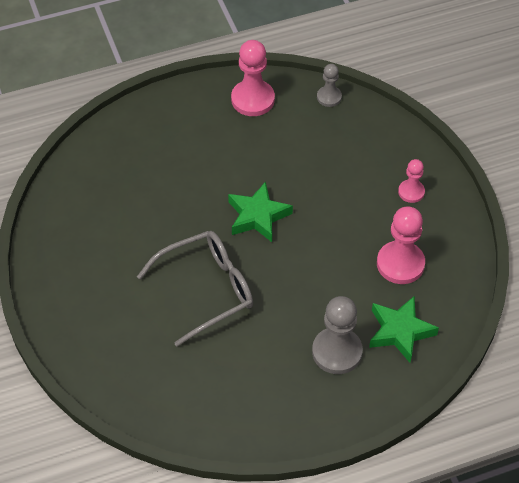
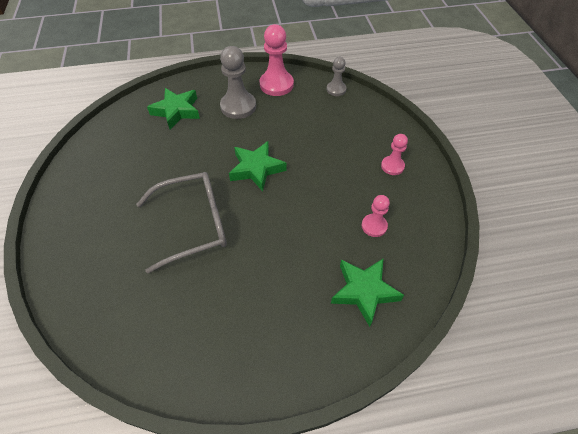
camera: 10 degrees right, 0 degrees up
(138, 154) = (176, 111): none -> green star
(337, 352) = (298, 303): grey pawn -> grey pawn (238, 106)
(400, 264) = (374, 226): pink pawn -> pink pawn, size x0.57

